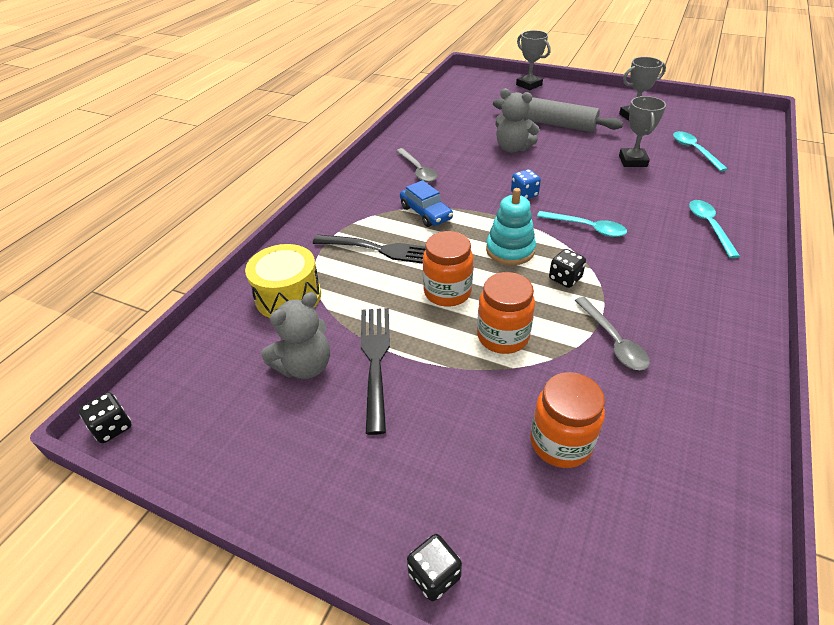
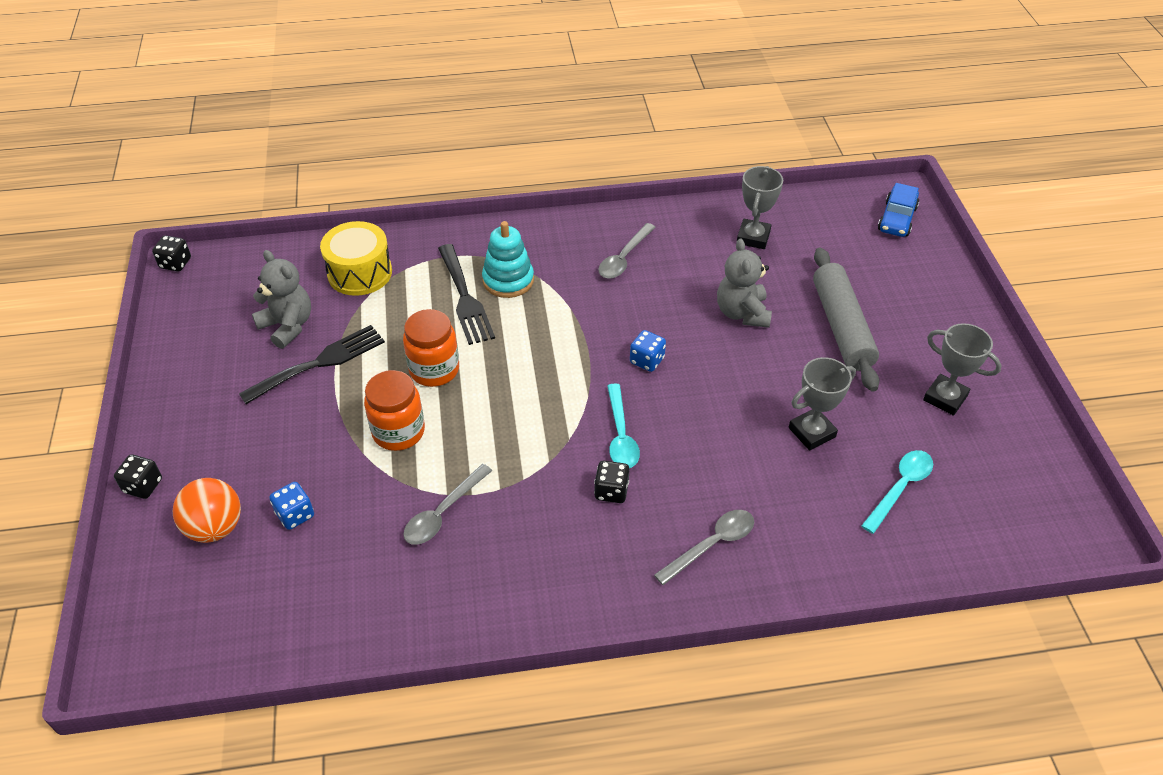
camera: 55 degrees right, 5 degrees up
(305, 366) = (287, 326): grey teddy bear -> grey teddy bear turned 150 degrees counterclockwise
(426, 213) = (548, 300): blue car -> blue car (897, 219)
(510, 250) = (532, 388): turquoise stacking toy -> turquoise stacking toy (508, 280)
(529, 85) = (933, 263): grey trophy -> grey trophy (753, 237)
(541, 519) = (215, 527): none -> orange ball
(560, 443) = (295, 515): orange jar -> blue dice
(565, 278) = (515, 446): black dice -> black dice (611, 491)
(709, 226) = (711, 545): turquoise spoon -> grey spoon

